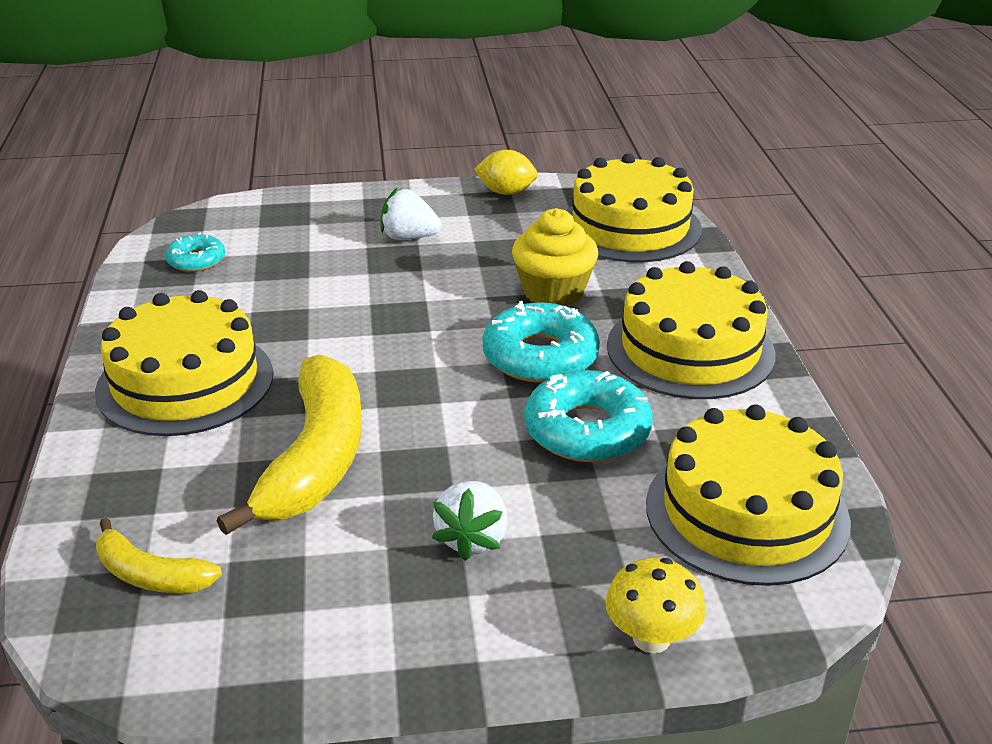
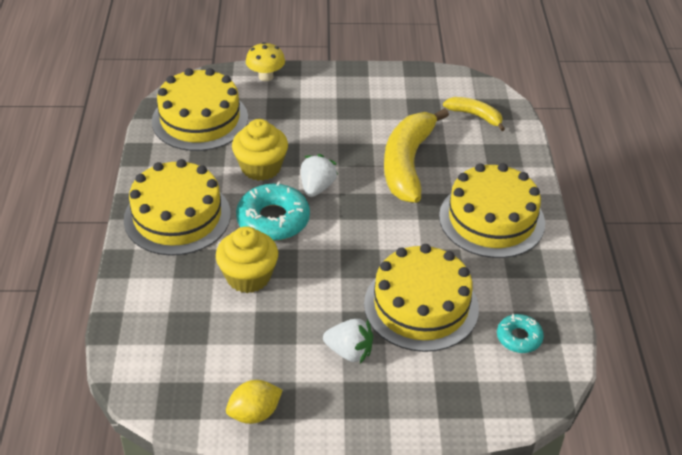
camera: 175 degrees left, 10 degrees up
(472, 539) = (331, 118): white strawberry -> white strawberry (317, 187)
(506, 192) = (254, 413): yellow lemon -> yellow lemon turned 45 degrees counterclockwise
(587, 430) = (261, 167): turquoise donut -> yellow cupcake
(630, 227) = (161, 348): yellow cake -> yellow cake (421, 306)

